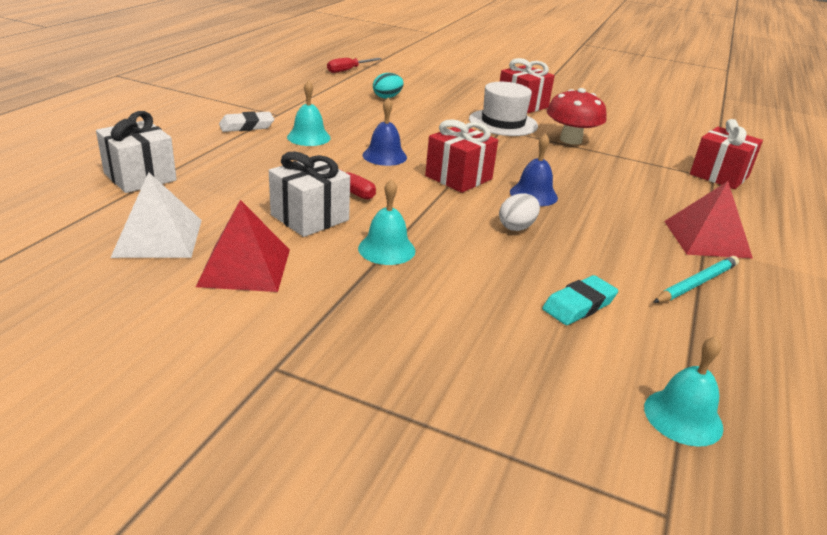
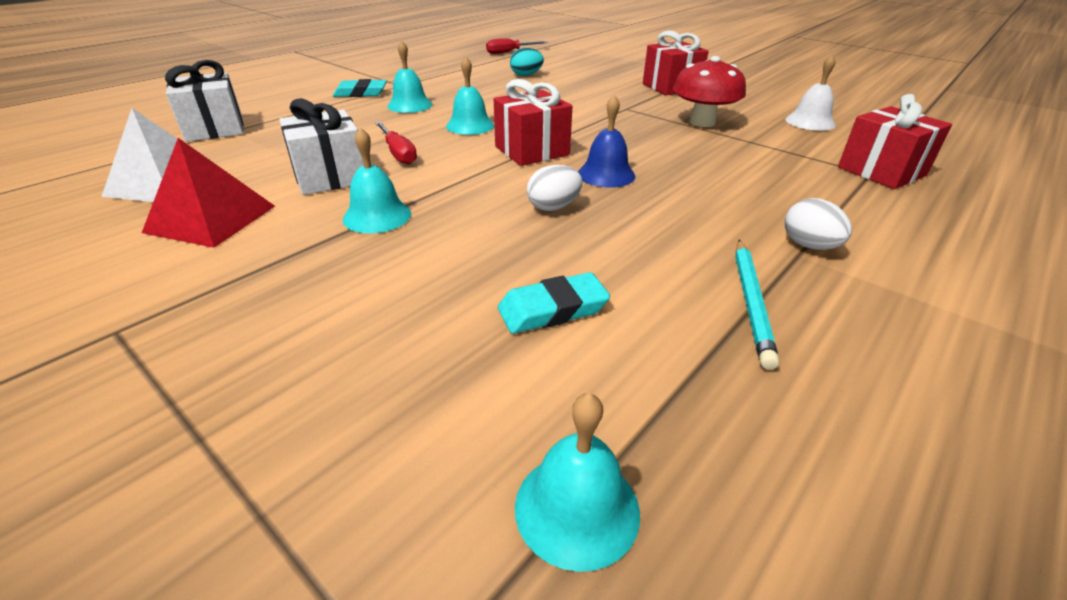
camera: 20 degrees right, 5 degrees up
(246, 126) = (361, 93): white eraser -> turquoise eraser
(384, 156) = (470, 125): blue bell -> turquoise bell
(503, 123) = (633, 102): white hat -> none
(648, 134) = (810, 122): none -> white bell
(696, 283) = (751, 302): turquoise pencil -> turquoise pencil turned 120 degrees clockwise
(706, 239) = (809, 246): red pyramid -> white egg

